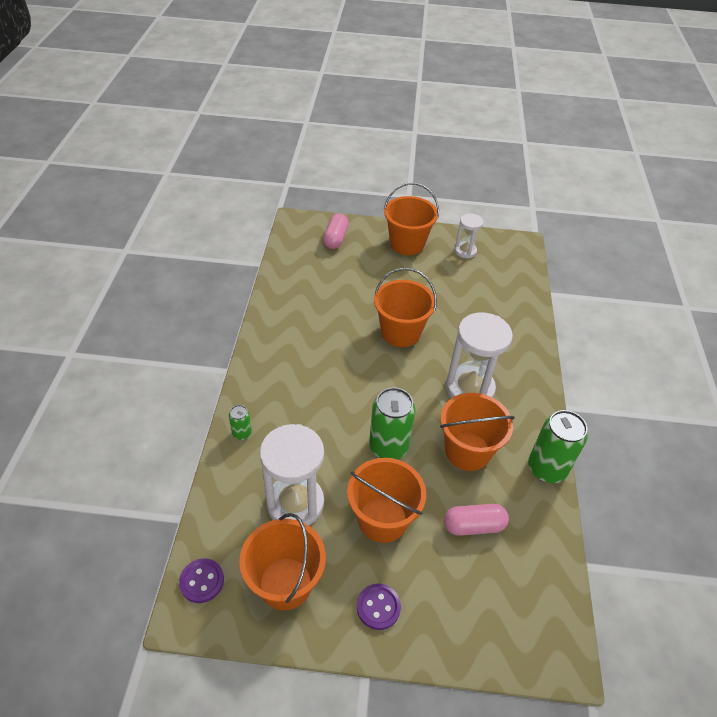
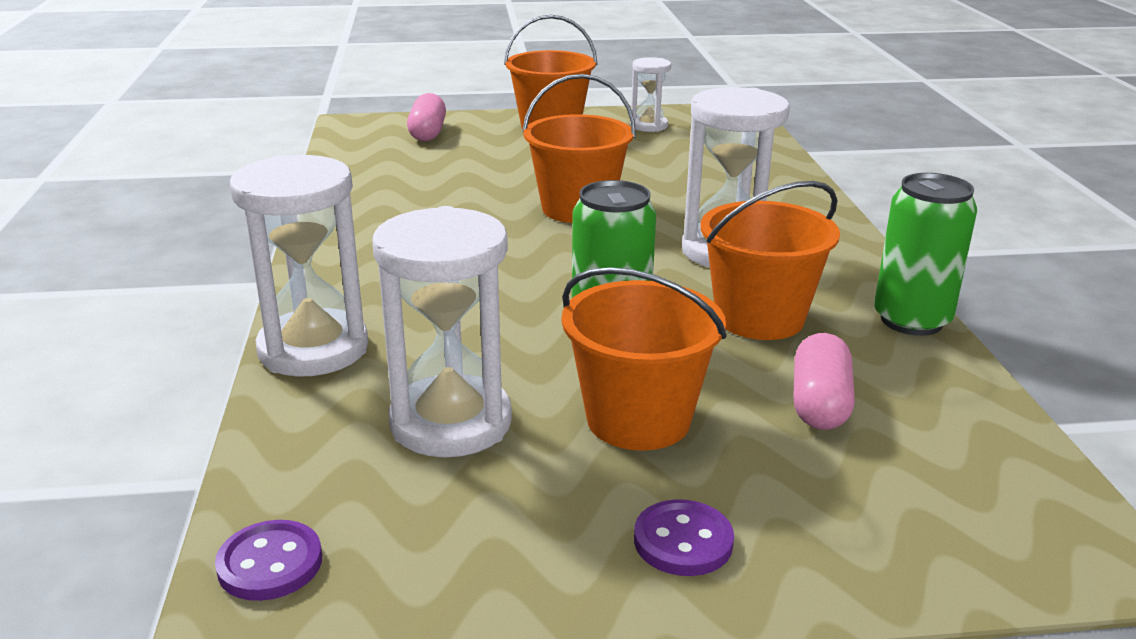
camera: 10 degrees left, 20 degrees down
(242, 433) = (313, 349): green can -> white hourglass
(285, 583) = (465, 537): orange bucket -> none
(473, 526) = (819, 403): pink capsule -> pink capsule turned 60 degrees counterclockwise

